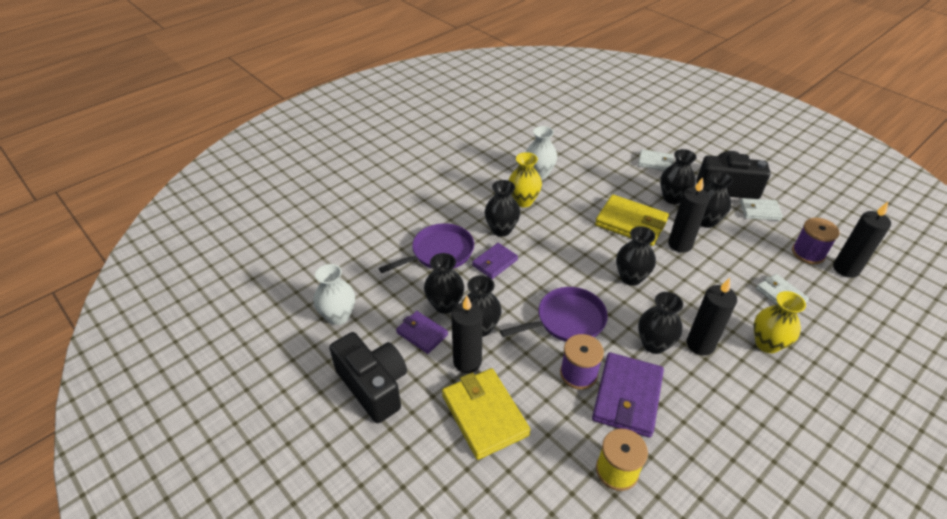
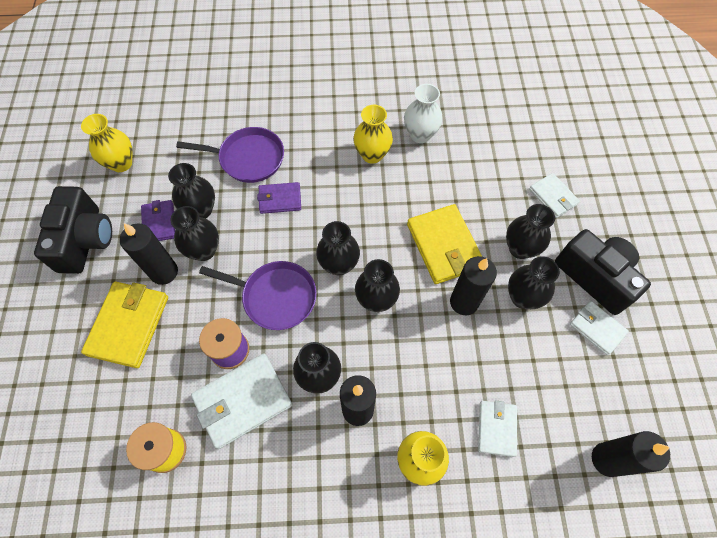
camera: 40 degrees right, 20 degrees up
(338, 316) = (121, 163): white vase -> yellow vase
(501, 230) = (321, 171): black vase -> black vase (339, 265)
(627, 397) = (243, 401): purple wallet -> white wallet
(808, 253) = (587, 411): purple spool -> none

